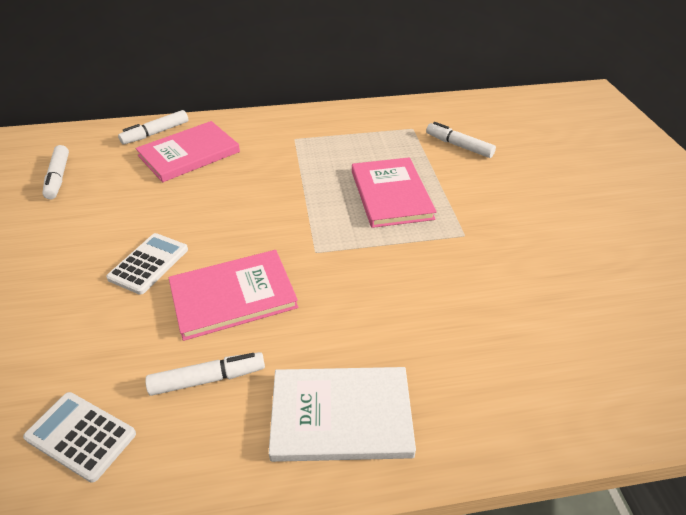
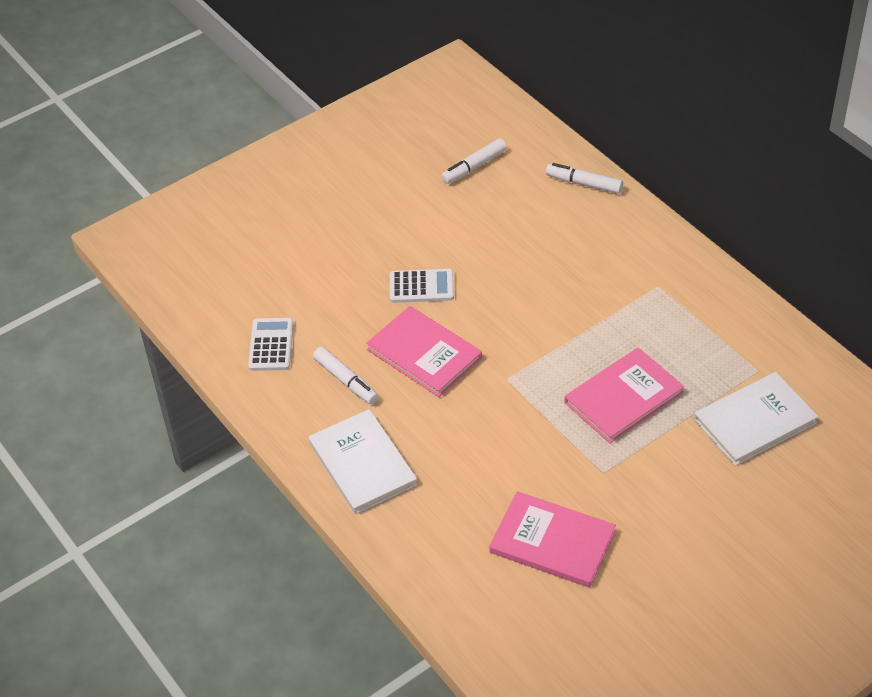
camera: 65 degrees right, 5 degrees up
(189, 154) = (571, 226): pink book -> pink book (552, 542)
(459, 146) = (754, 421): white marker -> white book

